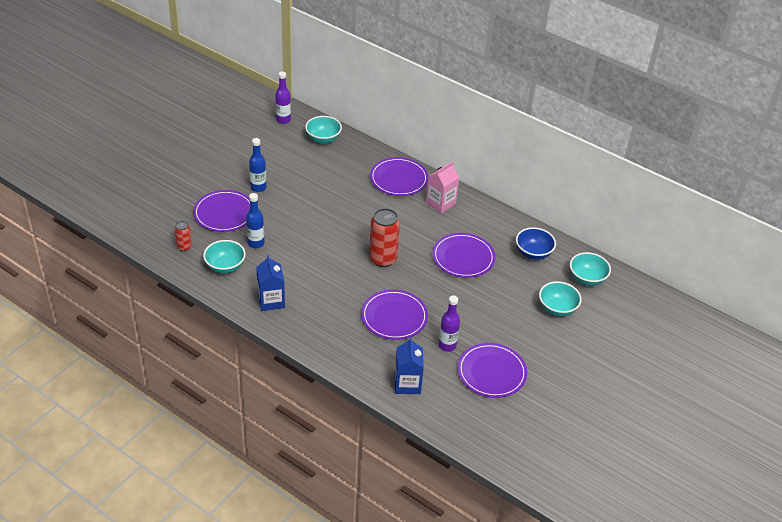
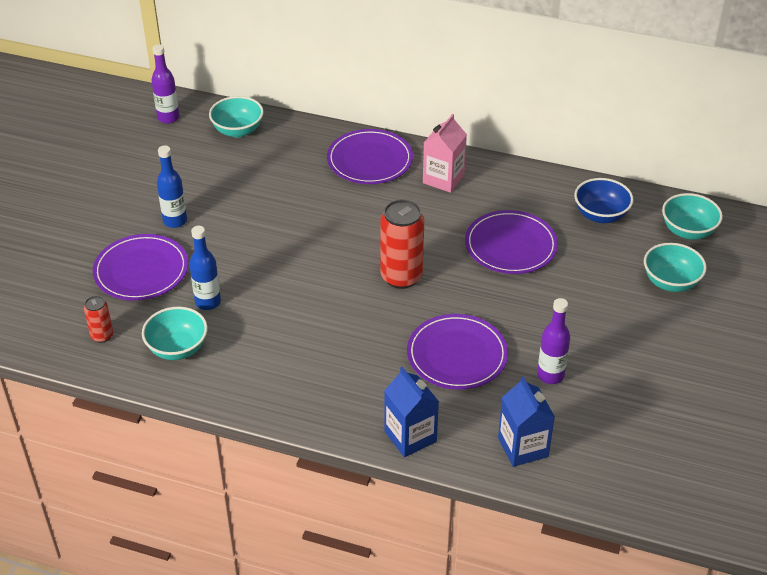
camera: 15 degrees left, 0 degrees up
(271, 301) = (269, 381): blue carton -> blue carton (410, 436)
(491, 372) = (630, 396): purple plate -> none

